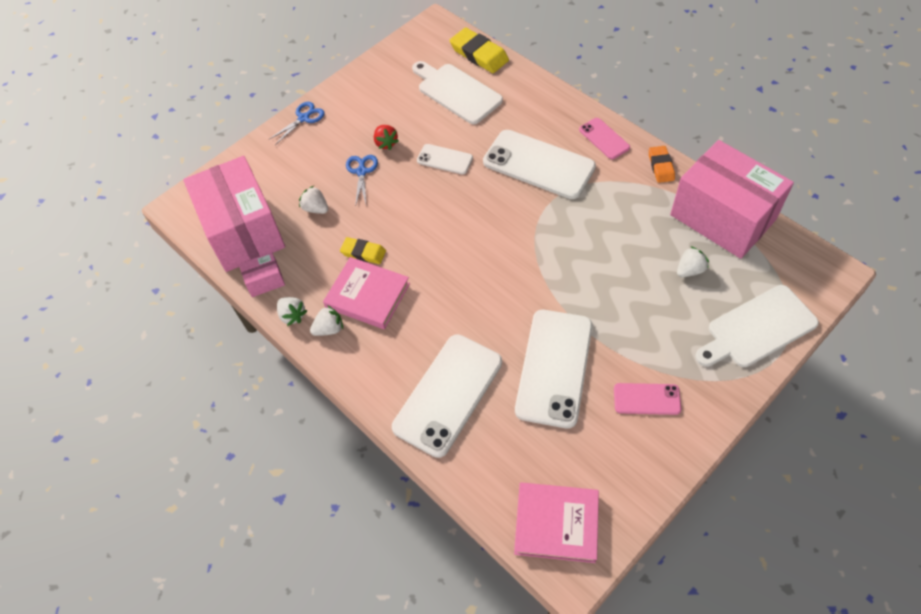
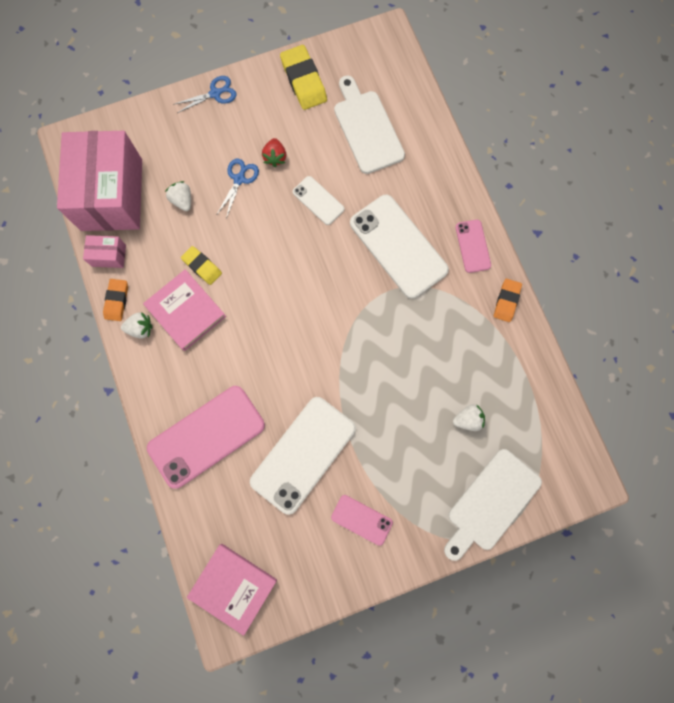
camera: 20 degrees right, 20 degrees up
(292, 315) = (117, 301): white strawberry -> orange eraser
(448, 394) = (206, 436): white phone -> pink phone
(479, 54) = (410, 92): yellow eraser -> yellow eraser (303, 81)
(722, 217) = (529, 381): pink box -> none
(758, 328) = (491, 503): white cutting board -> white cutting board turned 45 degrees counterclockwise

